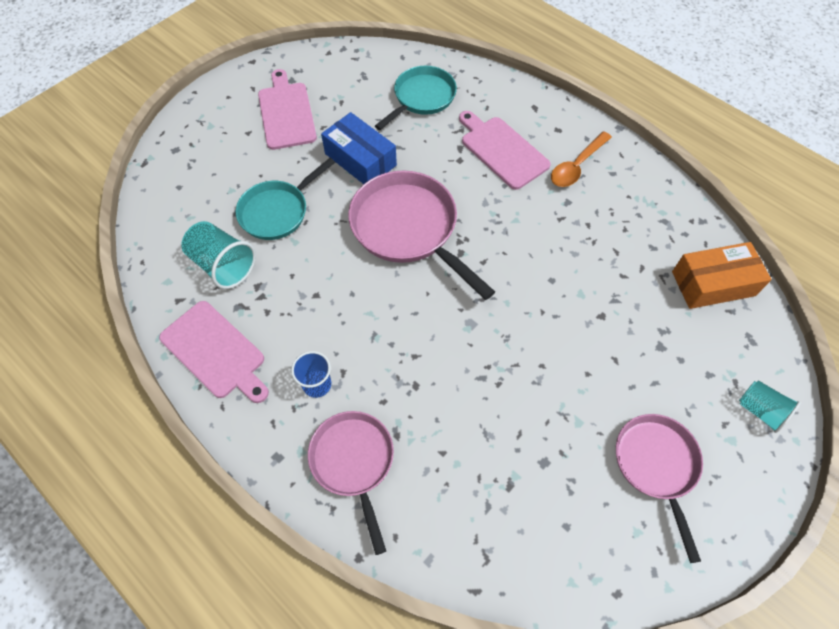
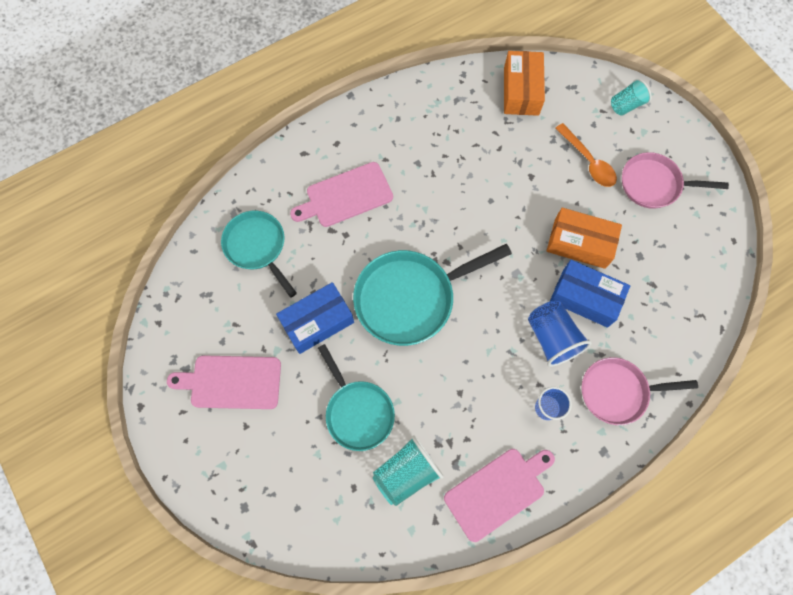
camera: 75 degrees left, 10 degrees up
(402, 375) = (552, 338): none -> blue cup
(408, 229) = (410, 298): pink pan -> turquoise pan
(464, 404) = (585, 298): none -> blue box
(534, 385) = (579, 243): none -> orange box
(577, 166) = (382, 143): orange spoon -> orange spoon (588, 161)

